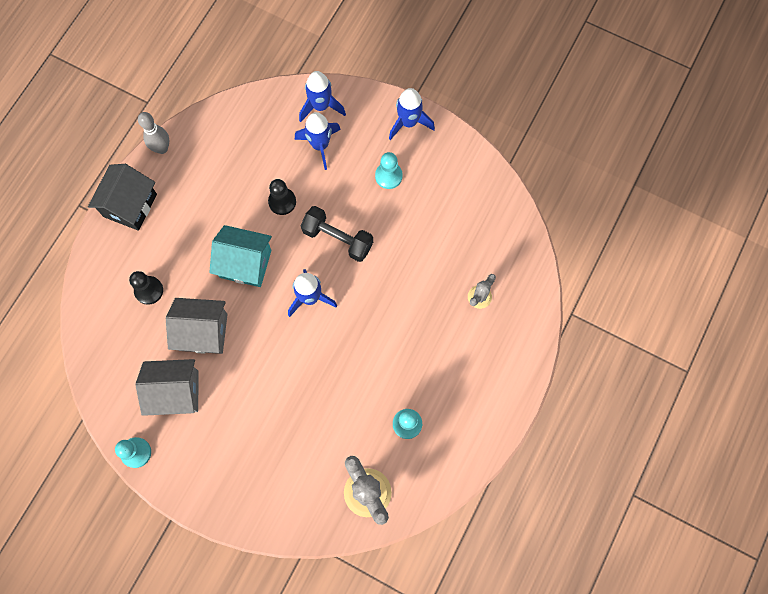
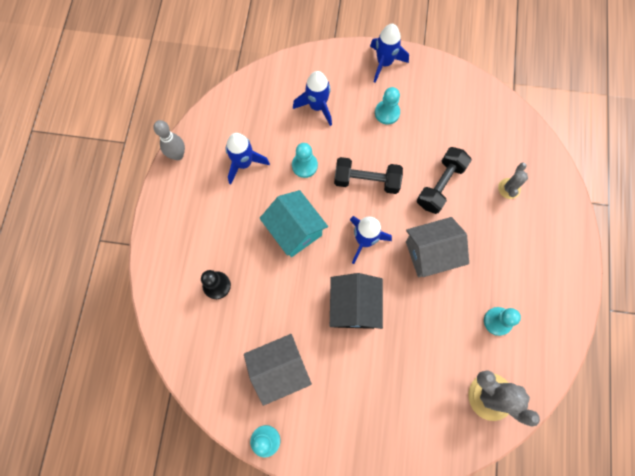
camera: 20 degrees left, 0 degrees up
(130, 205) = (169, 215): black house -> black house (354, 306)
(203, 332) = (282, 305): grey house -> grey house (431, 253)
(245, 263) = (295, 230): turquoise house -> turquoise house turned 60 degrees clockwise
(282, 202) = (304, 165): black pawn -> turquoise pawn
(321, 106) = (303, 73): blue rocket -> blue rocket (244, 163)
(410, 269) = (440, 185): none -> black dumbbell

